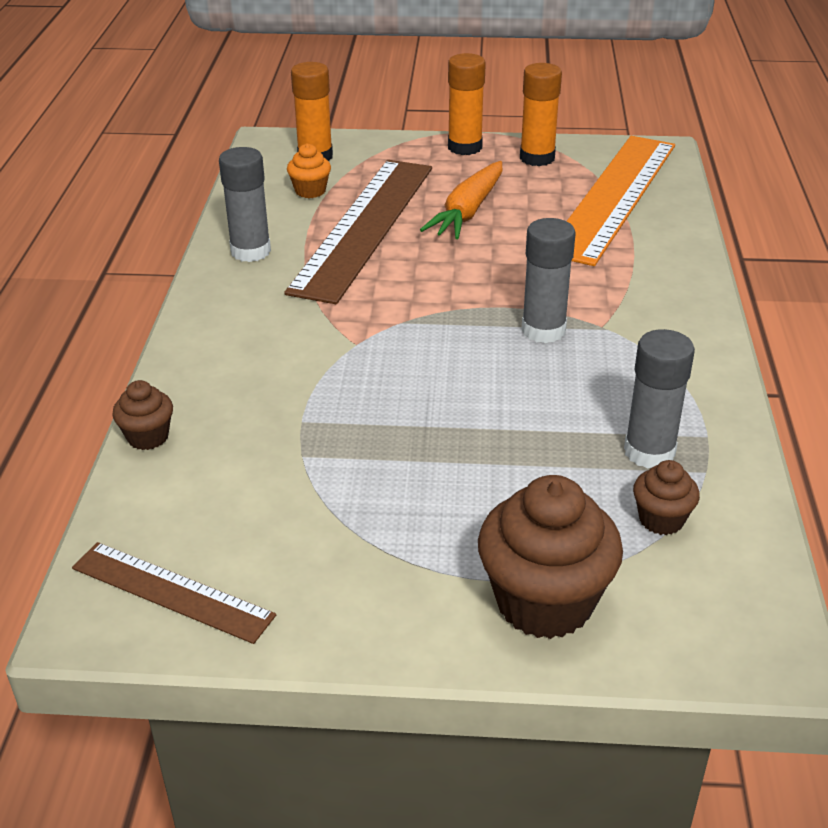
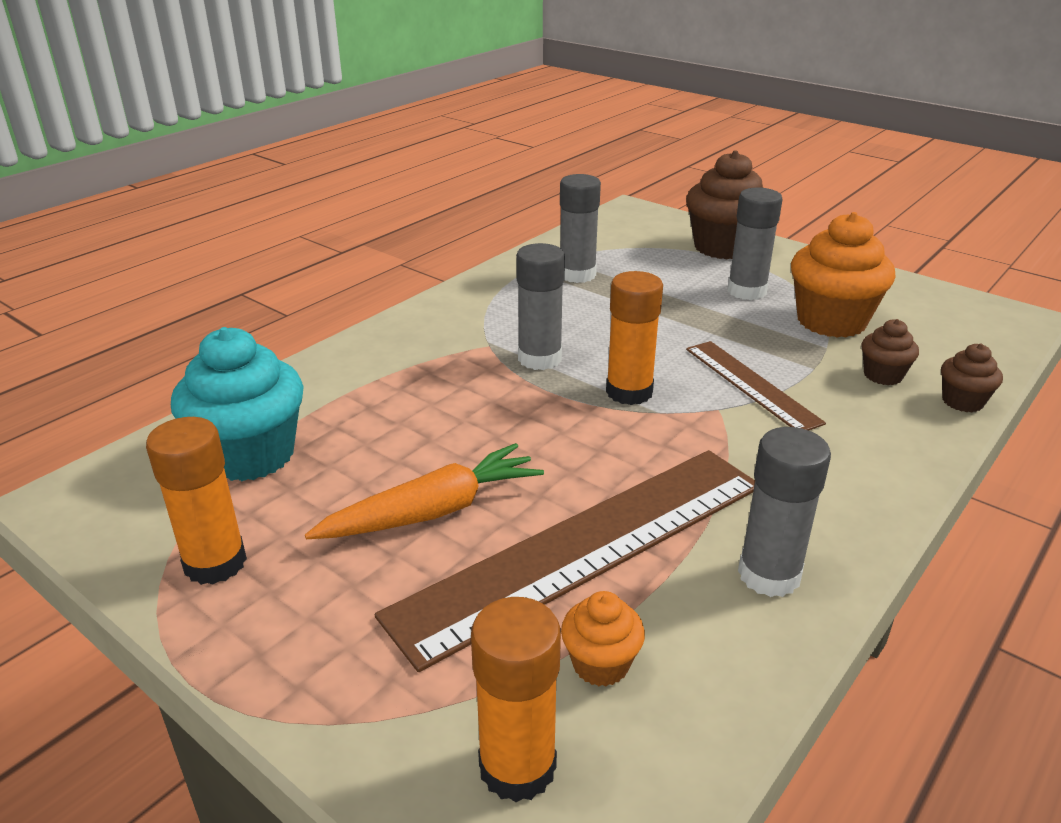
camera: 145 degrees left, 5 degrees down
(172, 591) = (955, 312): brown ruler -> brown ruler (751, 385)
(315, 500) = (831, 321): none -> orange cupcake
(442, 513) = (746, 291): none -> grey glue stick
(465, 147) = (264, 645): orange glue stick -> orange glue stick (629, 392)
(614, 197) = (251, 455): orange ruler -> turquoise cupcake
(661, 519) = (616, 252): brown cupcake -> brown cupcake (883, 375)

